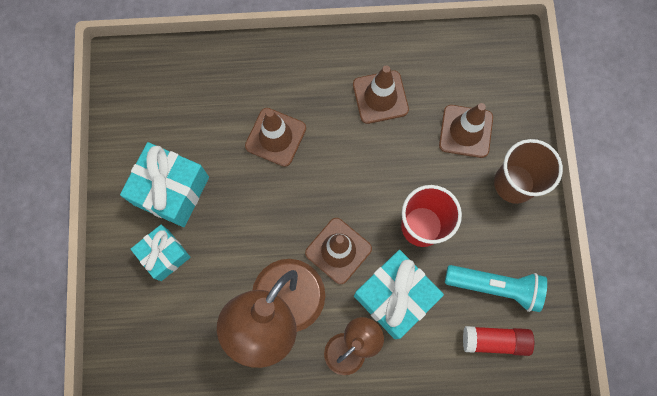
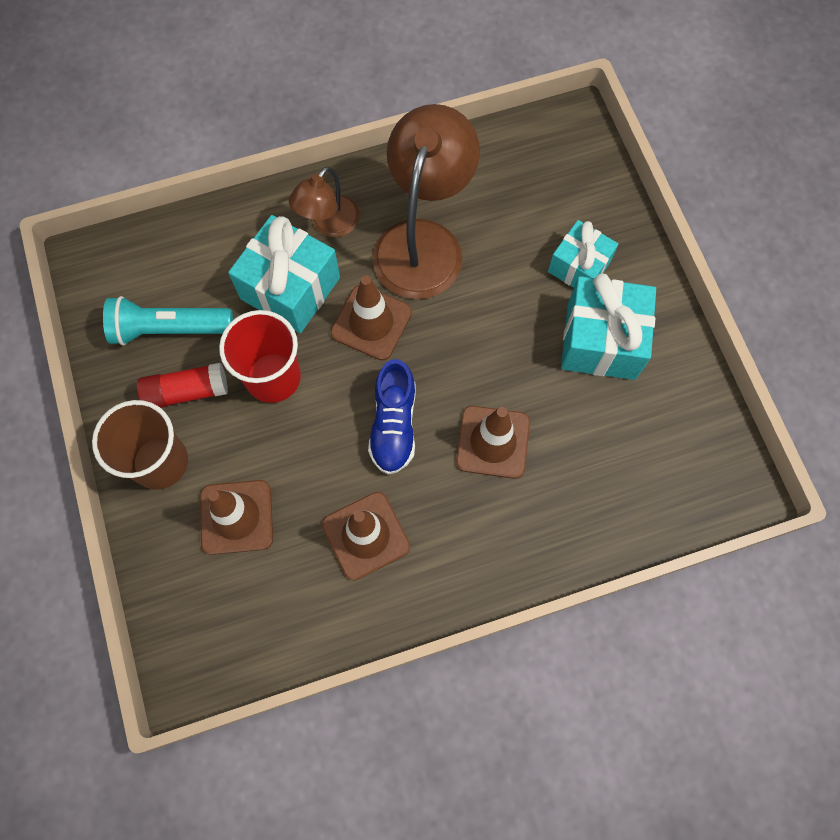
camera: 165 degrees right, 5 degrees down
(342, 167) = (393, 425): none -> blue shoe
(495, 340) = (162, 270): red glue stick -> red glue stick (186, 392)

